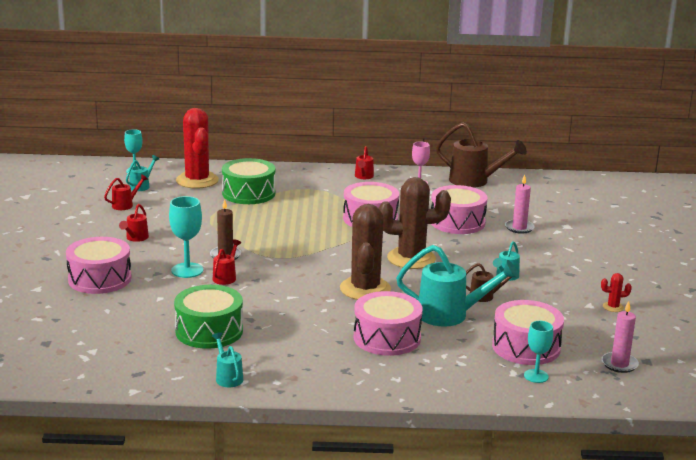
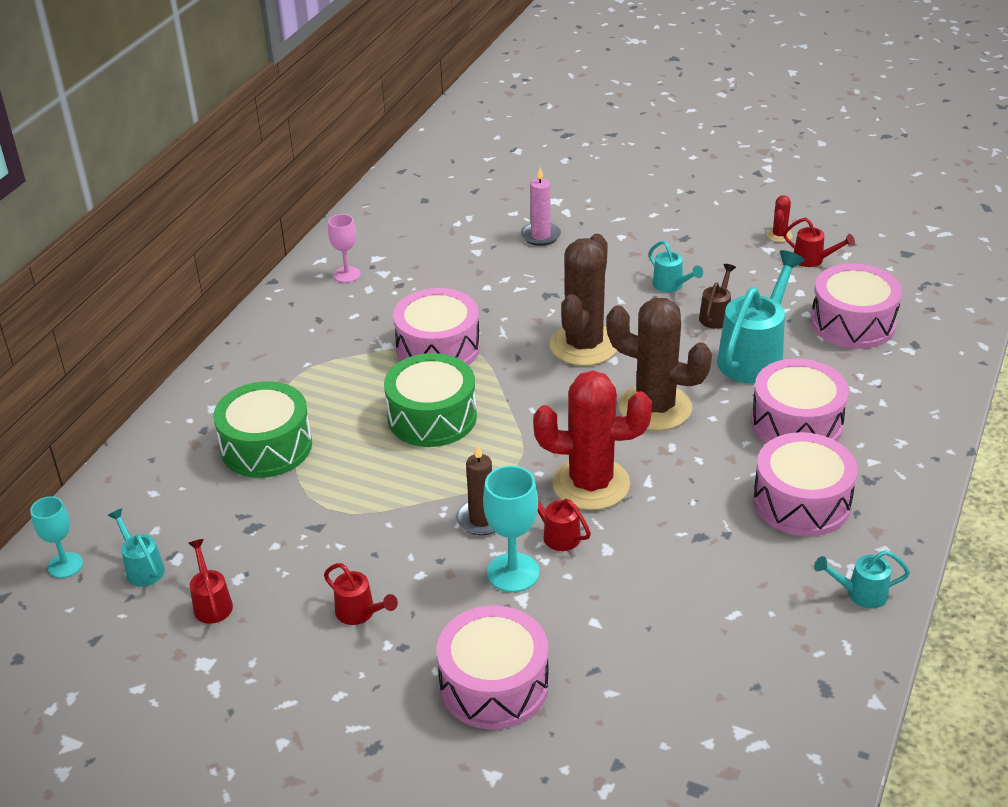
camera: 65 degrees left, 15 degrees up
(197, 180) = (170, 494): red cactus -> red cactus (591, 484)
(209, 331) = (722, 586): green drum -> green drum (432, 417)
(363, 177) = (287, 317): red watering can -> red watering can (813, 260)
(457, 222) = (495, 278): pink drum -> pink drum (801, 502)
(474, 181) = (374, 228): brown watering can -> none
(536, 376) = (921, 336): turquoise goblet -> none
(619, 364) = (909, 272): pink candle -> none

